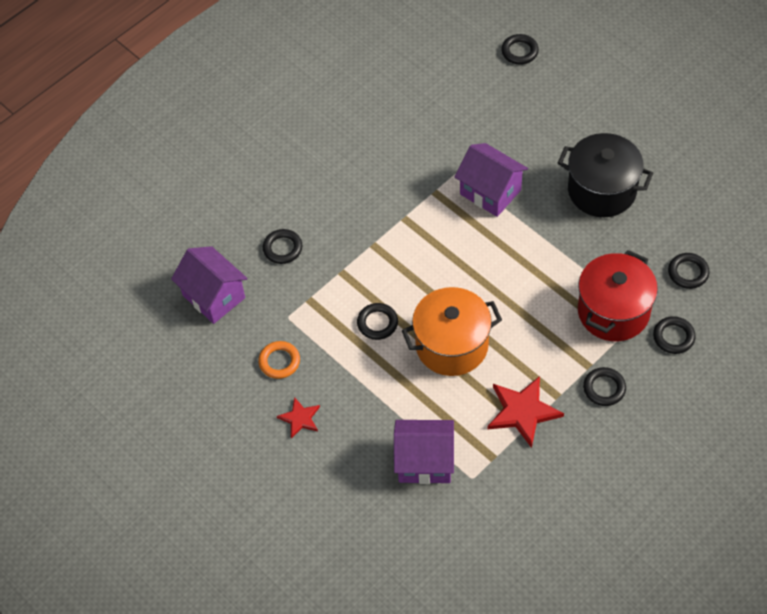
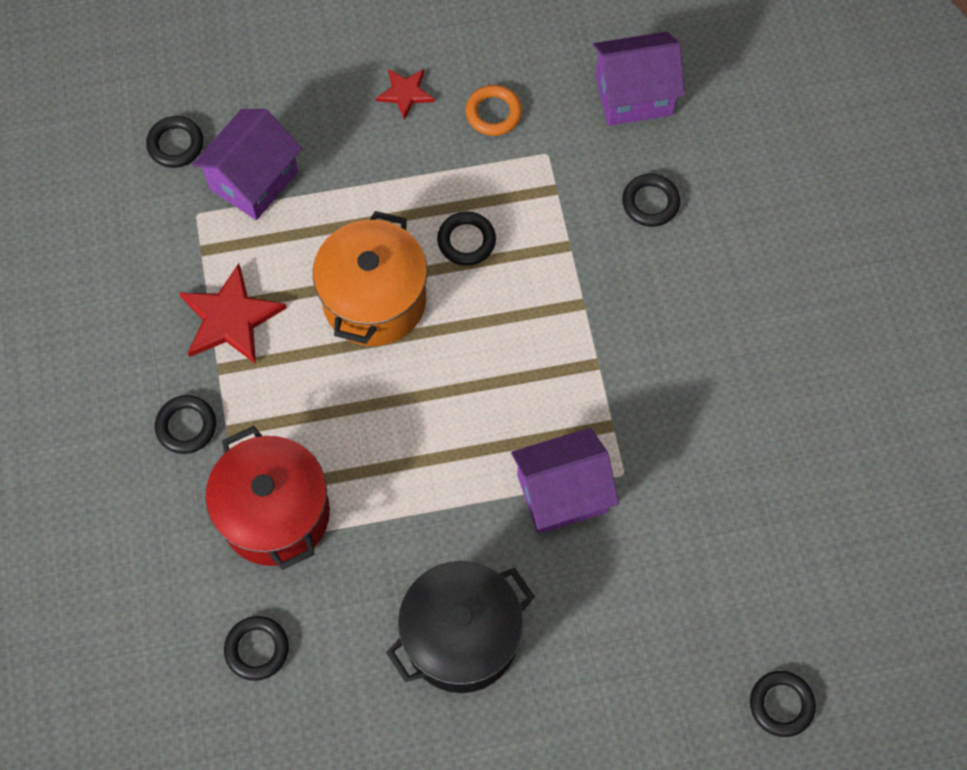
camera: 120 degrees right, 10 degrees up
(673, 337) = (186, 558): black ring -> black ring (176, 144)

